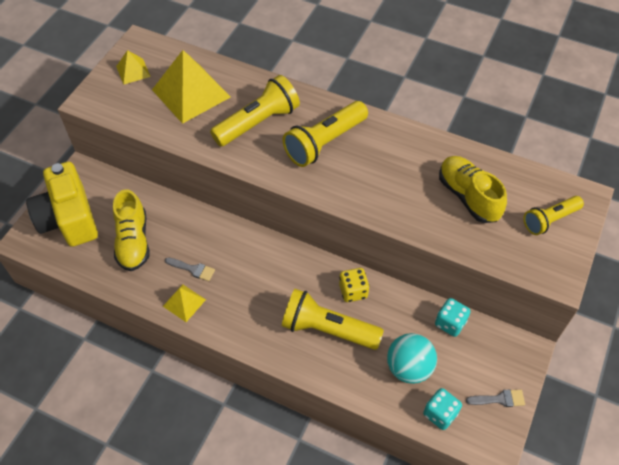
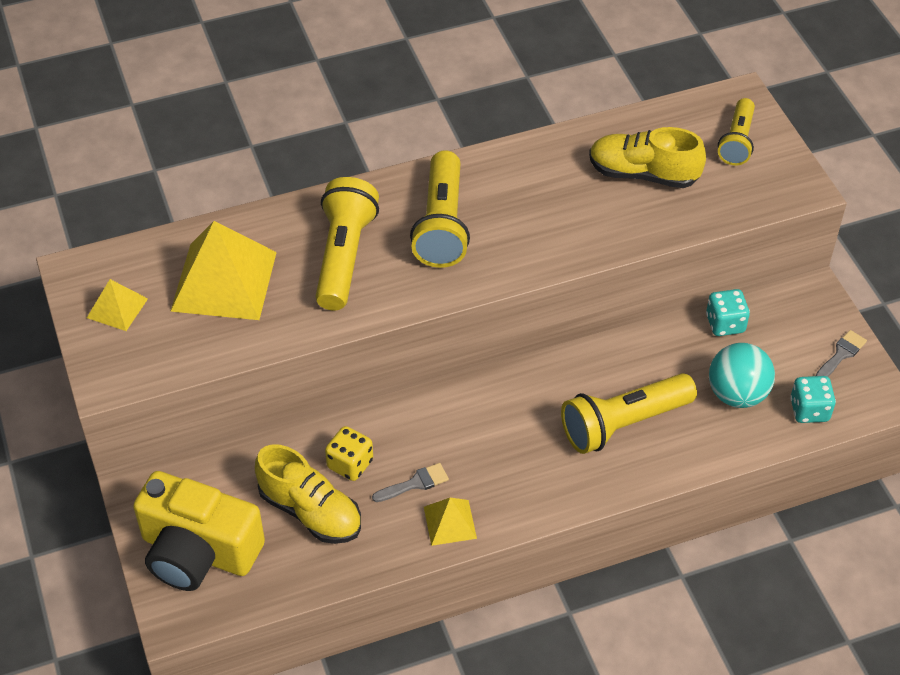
camera: 45 degrees left, 5 degrees down
(353, 291) = (603, 369): yellow dice -> yellow dice (350, 464)

